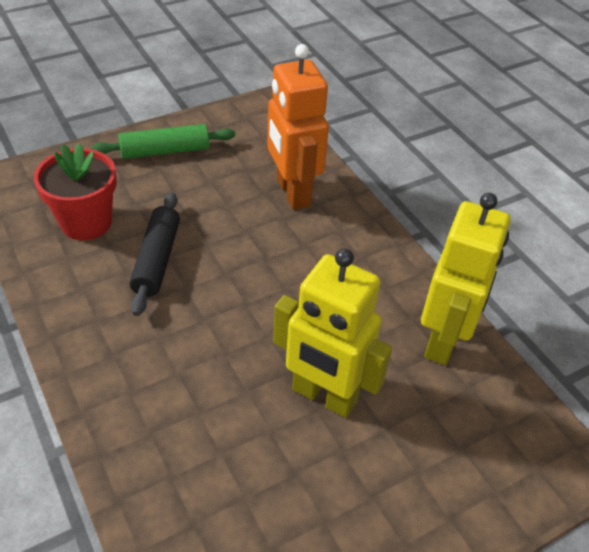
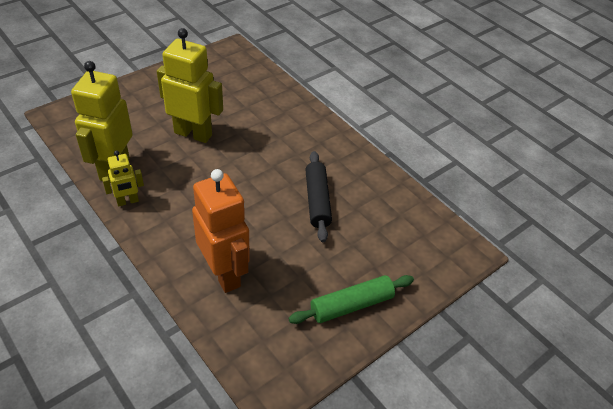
camera: 170 degrees right, 0 degrees up
(86, 222) = (381, 223): red flower pot -> none
(413, 287) = (128, 201): none -> yellow robot

